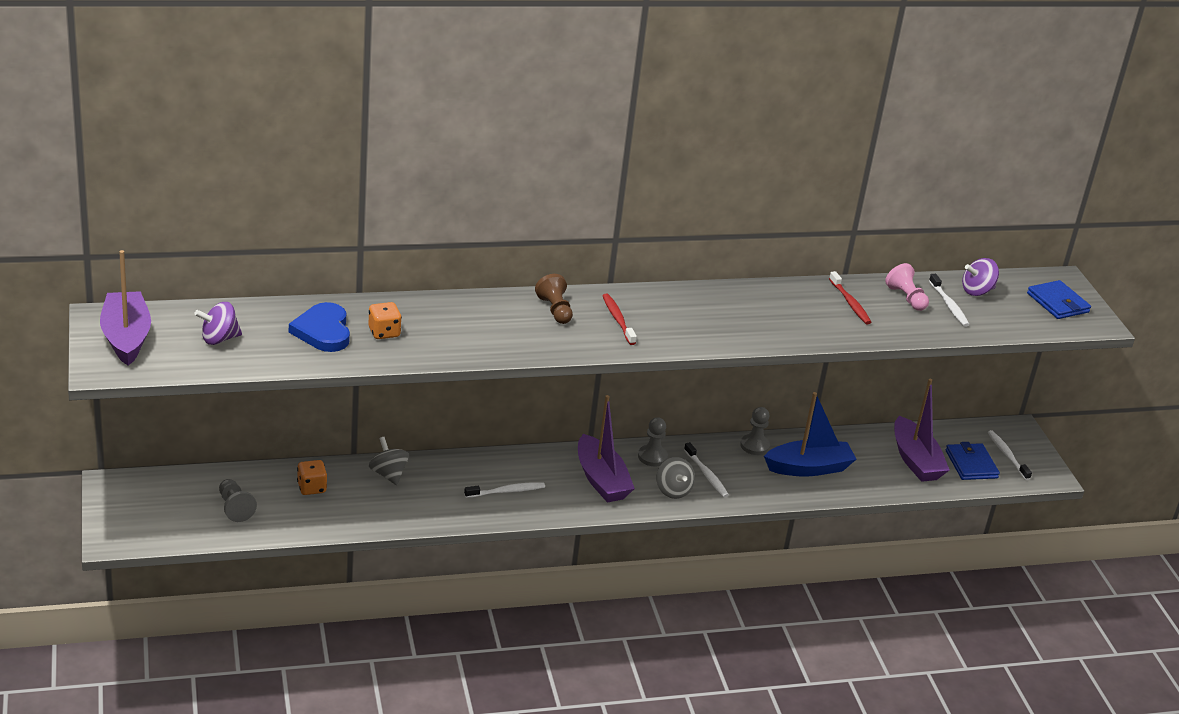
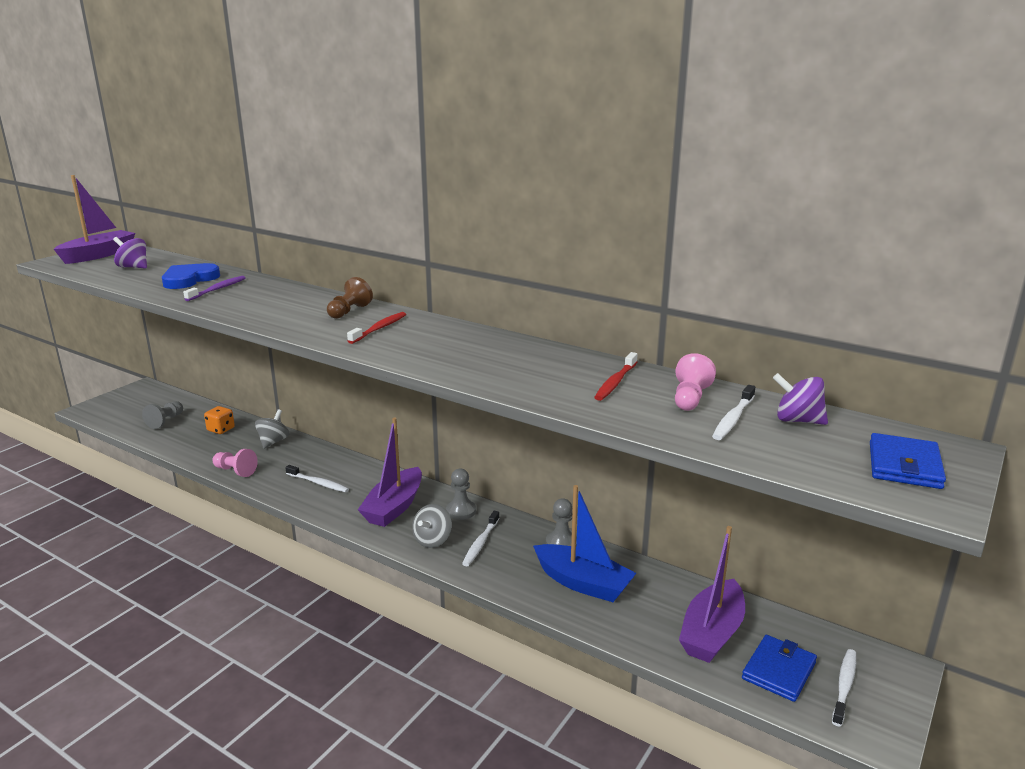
camera: 50 degrees right, 10 degrees down
(384, 332) = (217, 289): orange dice -> purple toothbrush
(415, 519) = (235, 471): none -> pink pawn

